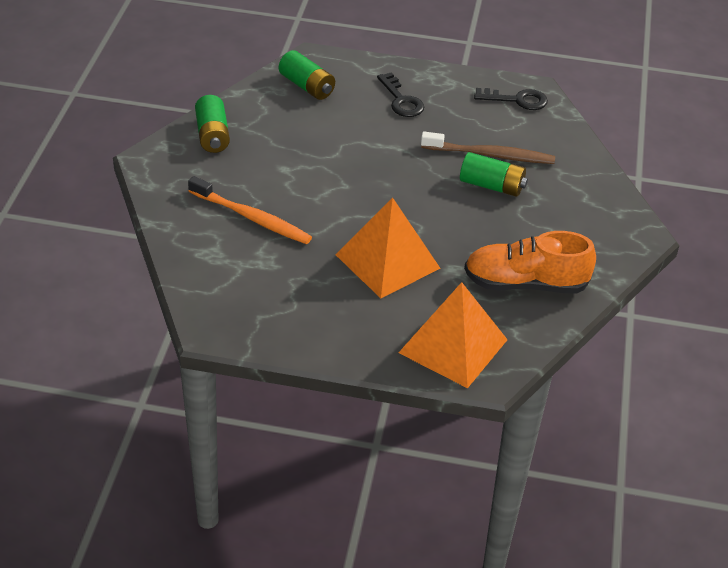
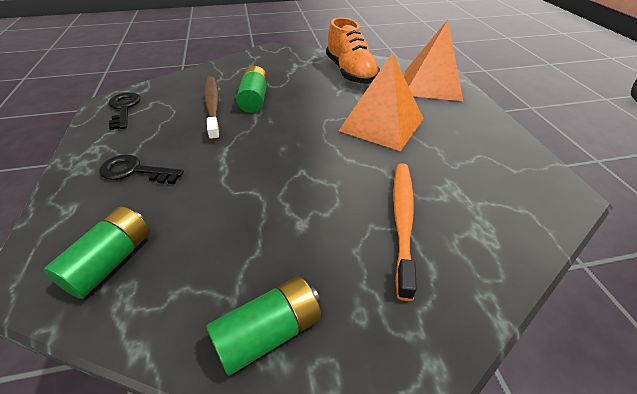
camera: 110 degrees left, 0 degrees up
(401, 100) = (135, 171): black key -> black key turned 120 degrees counterclockwise

